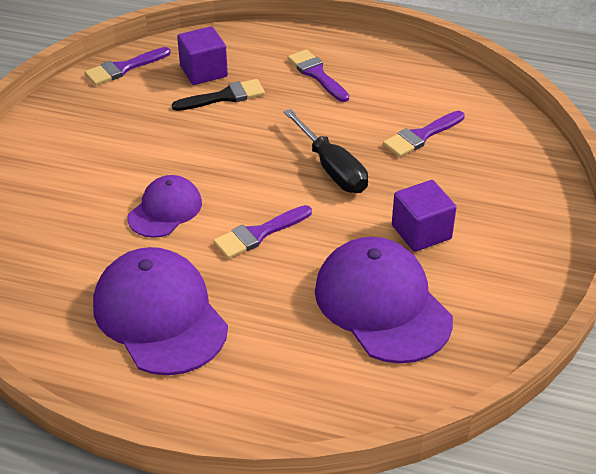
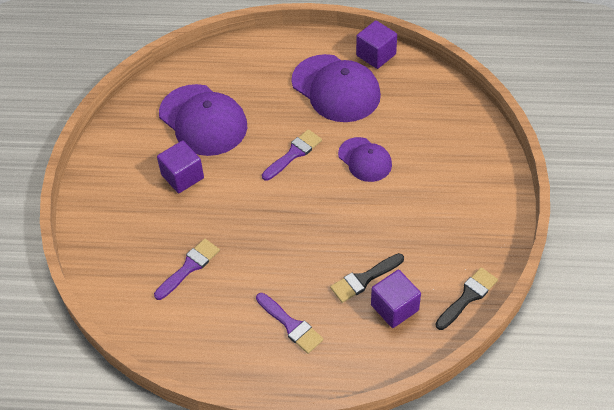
camera: 170 degrees right, 10 degrees up
(67, 361) = (376, 55): none -> purple cube
(123, 68) = (468, 297): purple brush -> black brush
(165, 210) = (365, 160): purple cap -> purple cap turned 60 degrees counterclockwise
(332, 169) = (255, 219): black screwdriver -> none

